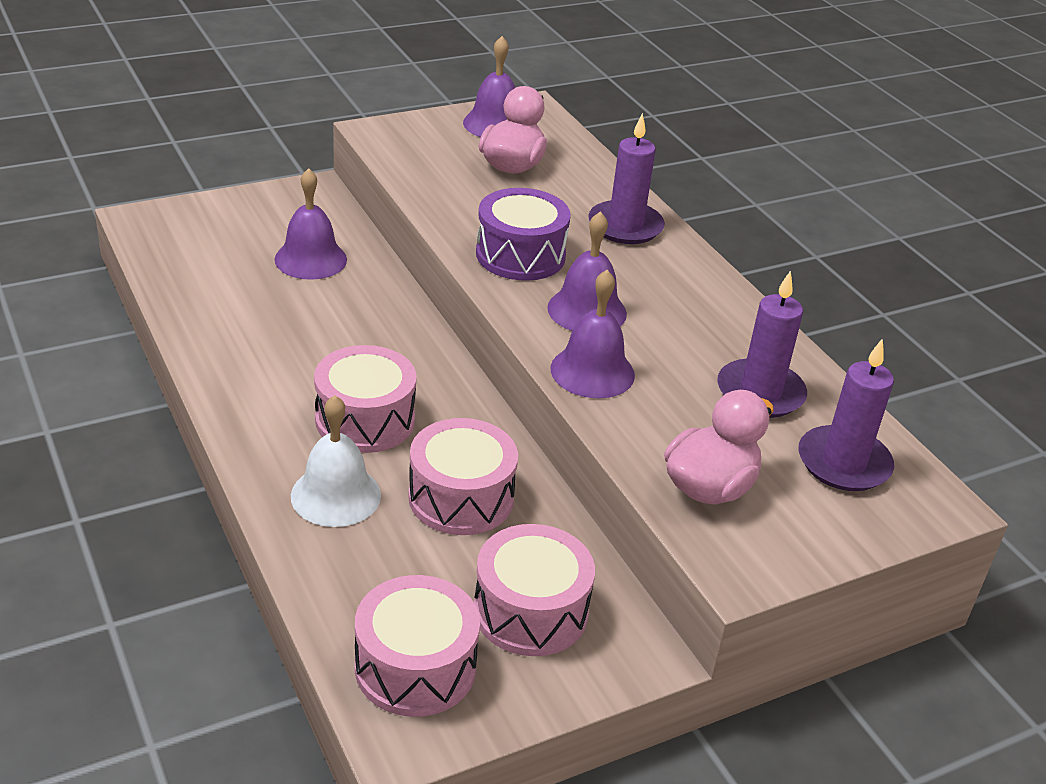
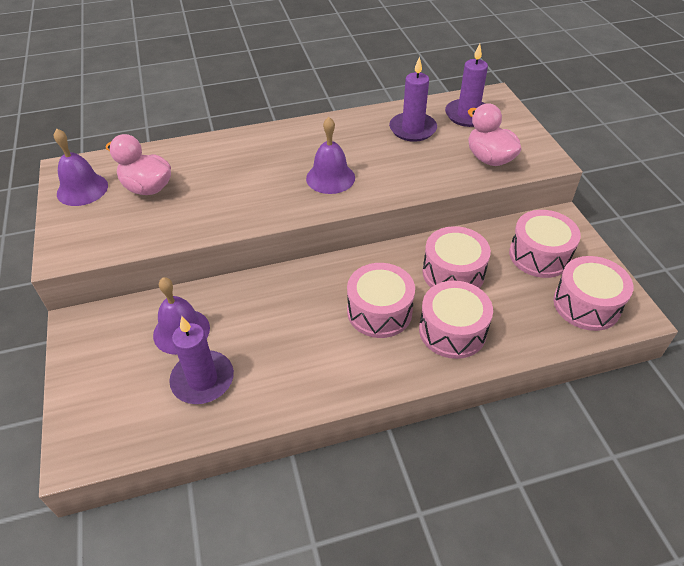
camera: 75 degrees left, 10 degrees up
(336, 495) = (452, 330): white bell -> pink drum
(520, 255) = (263, 197): purple drum -> none
(592, 371) = (391, 184): purple bell -> none
(625, 226) = (241, 149): purple candle -> purple candle (202, 380)

